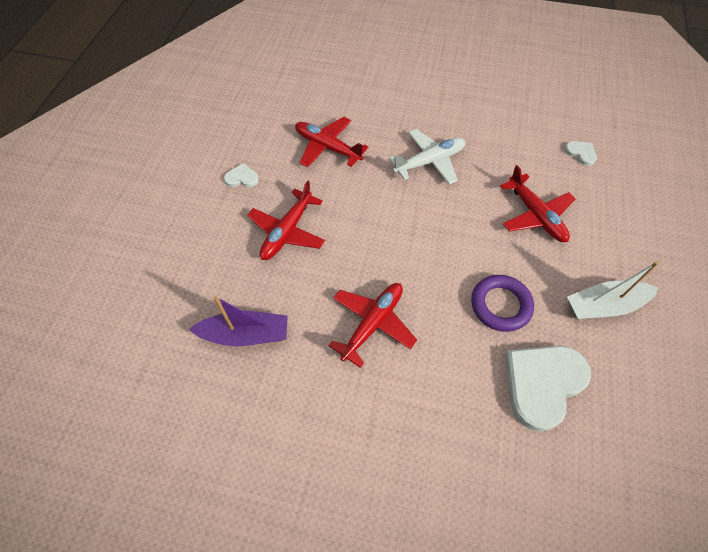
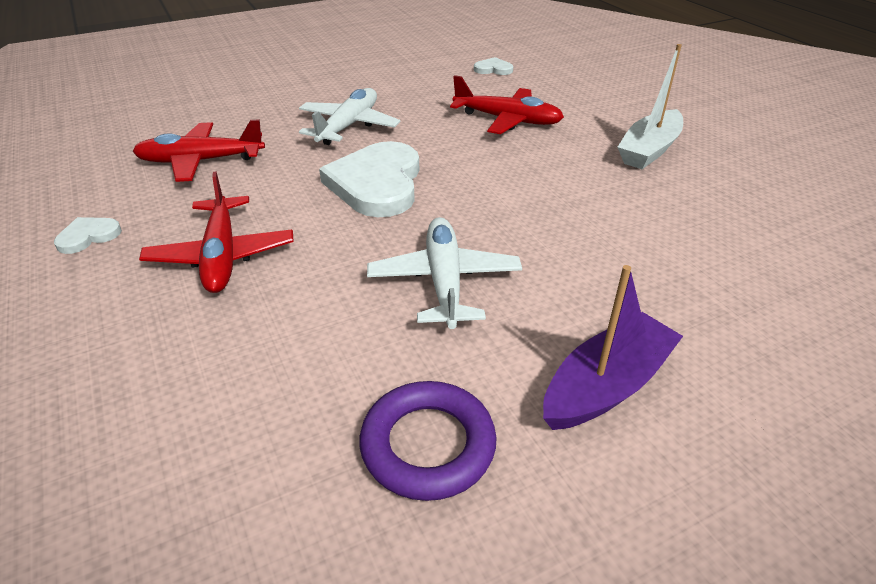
camera: 40 degrees left, 20 degrees down
(245, 334) = (268, 395): purple boat -> purple boat (606, 385)
(372, 324) = (444, 281): red plane -> white plane
(500, 305) = (562, 194): purple ring -> purple ring (428, 445)
(542, 384) = (681, 229): white heart -> white heart (377, 184)

